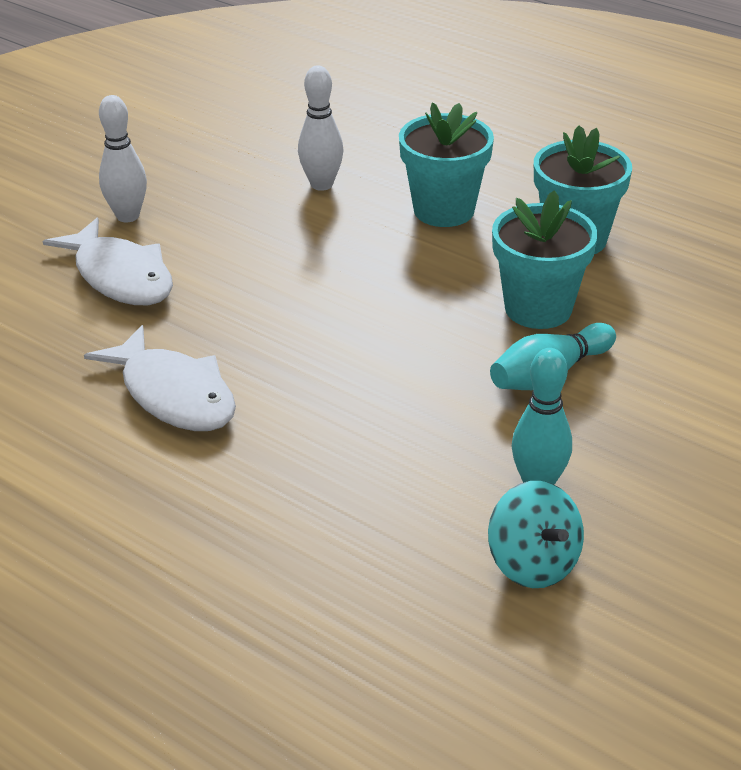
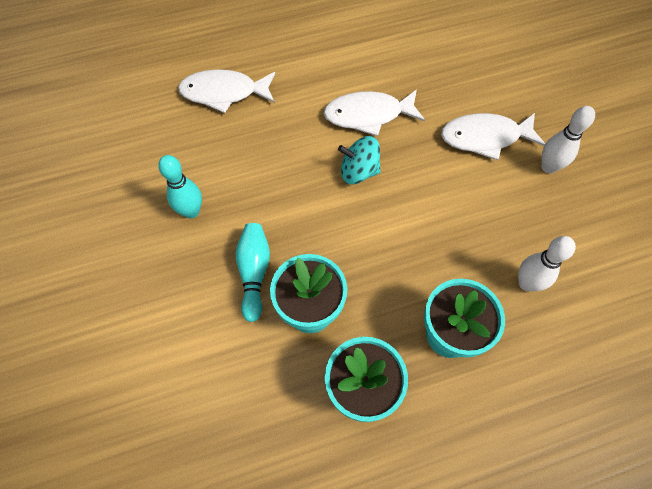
camera: 125 degrees right, 25 degrees up
(278, 588) = (224, 93): none -> white fish
(533, 563) = (155, 178): turquoise spinning top -> turquoise spinning top (358, 171)

